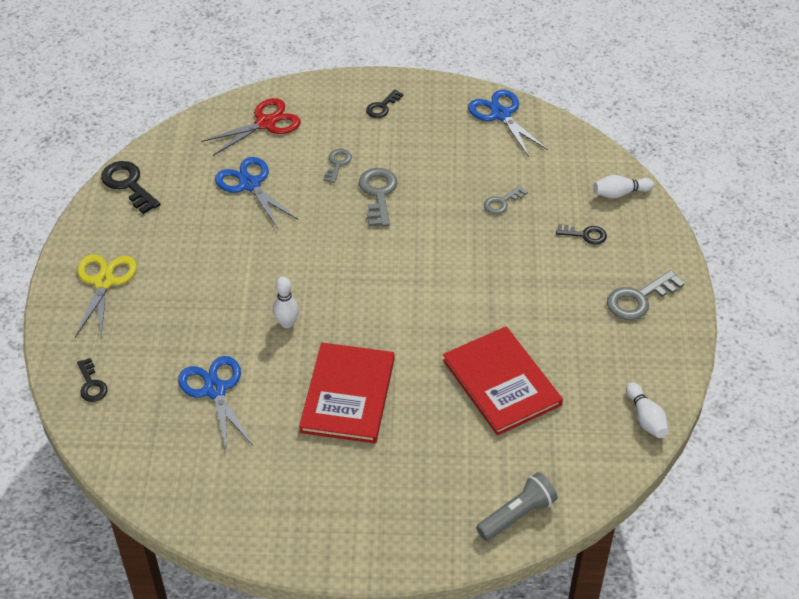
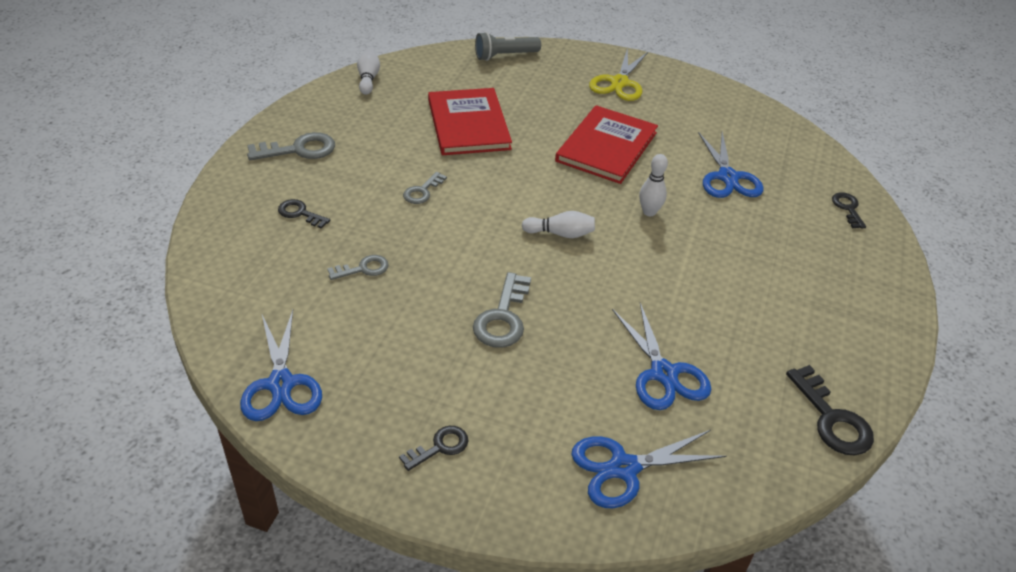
camera: 165 degrees left, 5 degrees down
(104, 282) = (848, 299): yellow scissors -> yellow scissors (619, 83)
(265, 123) = (624, 468): red scissors -> blue scissors
(337, 164) = (539, 372): grey key -> grey key (422, 191)
(620, 193) = (224, 244): white bowling pin -> white bowling pin (560, 234)

